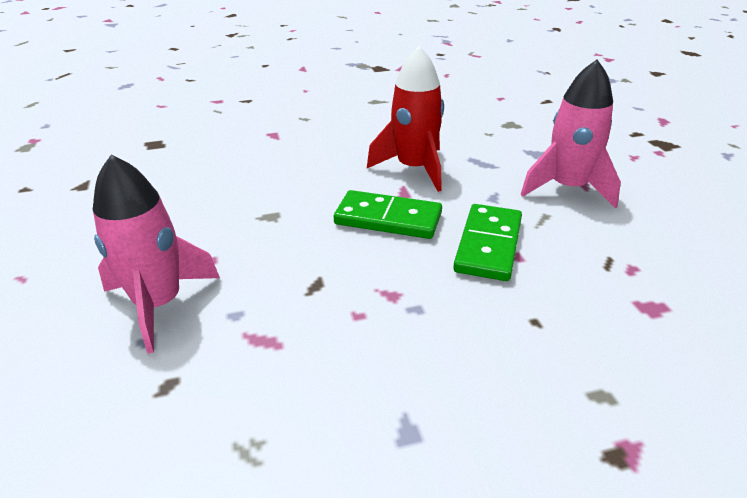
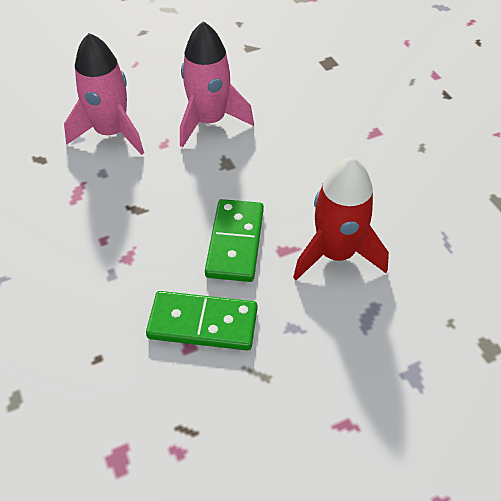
camera: 80 degrees right, 15 degrees up
(568, 188) = (330, 404): pink rocket -> pink rocket (209, 121)

